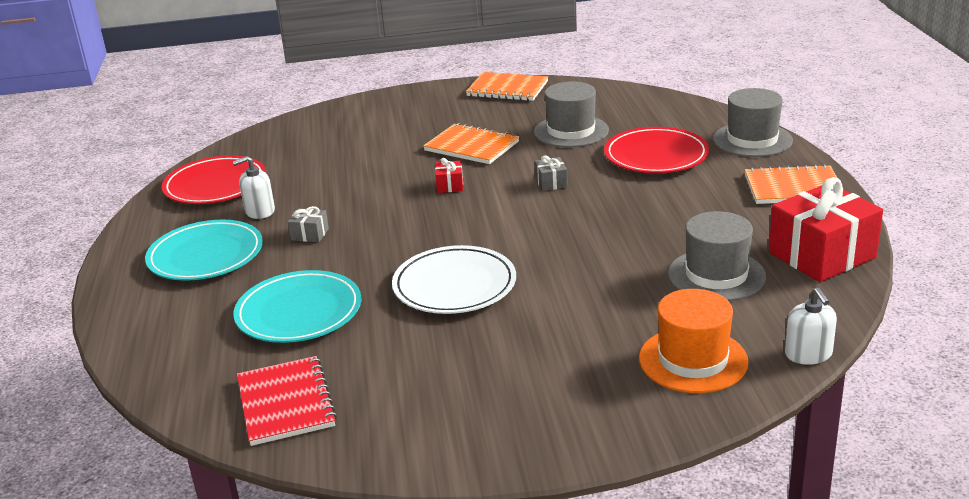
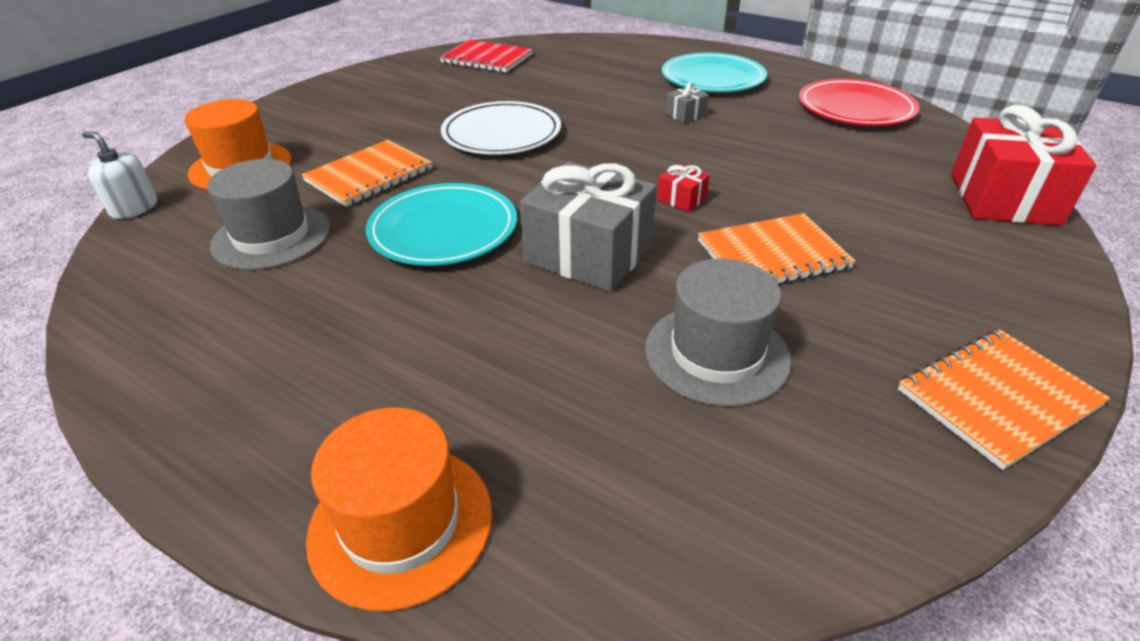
camera: 130 degrees right, 10 degrees up
(260, 211) = (765, 110): white soap dispenser -> none
(299, 312) = (573, 83): turquoise plate -> turquoise plate (443, 230)
(551, 183) = (588, 254): grey gift -> grey gift, size x2.35
(656, 155) = (525, 374): red plate -> none
(752, 140) = (401, 523): grey hat -> orange hat
(793, 187) = (244, 421): orange notebook -> orange notebook (369, 175)
(822, 255) = (151, 315): red gift -> red gift (1003, 199)

